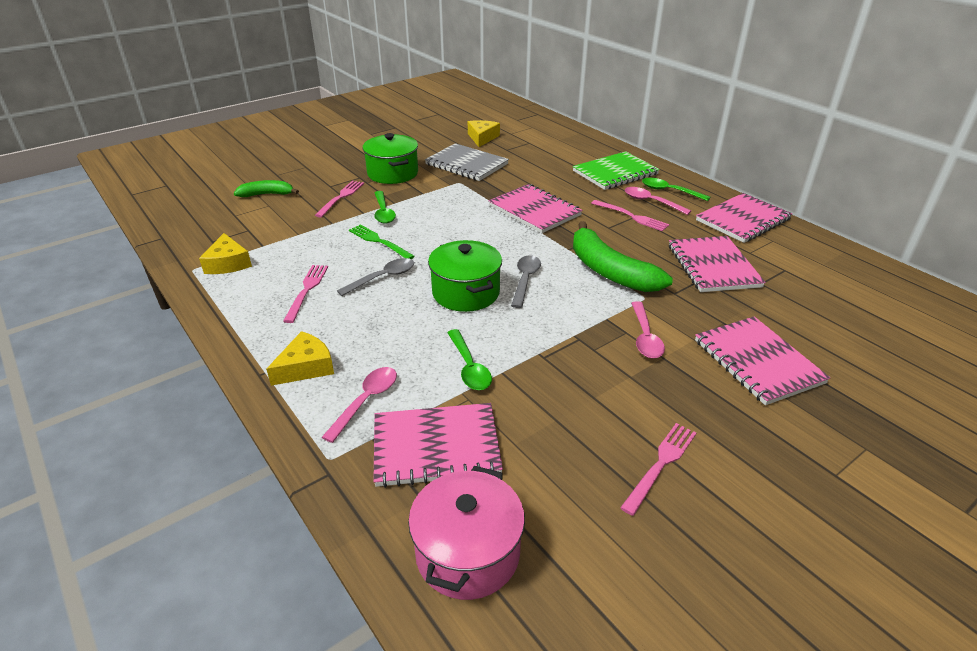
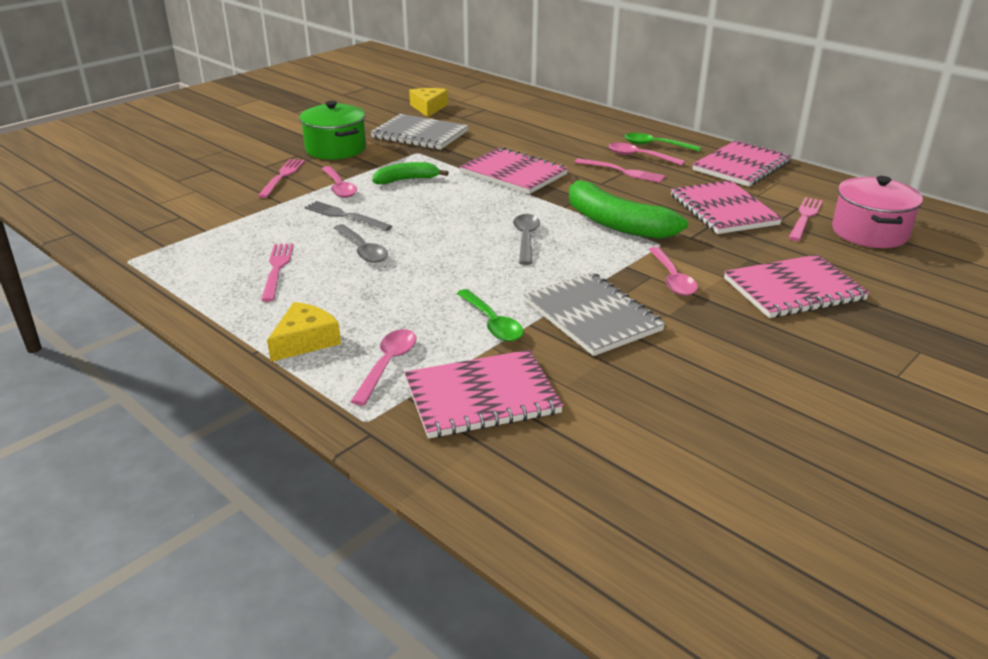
camera: 10 degrees left, 5 degrees down
(228, 263) = (169, 251): yellow cheese -> none
(267, 194) = (189, 180): green banana -> green banana (406, 180)
(378, 241) = (344, 216): green fork -> grey fork
(383, 212) = (339, 187): green spoon -> pink spoon
(383, 278) = (362, 250): grey spoon -> grey spoon turned 105 degrees clockwise
(466, 293) = (463, 256): green pot -> none
(467, 553) = (549, 483): pink pot -> pink pot (869, 232)
(560, 370) = (592, 316): none -> grey notebook
(615, 173) = (591, 132): green notebook -> none
(661, 463) = (723, 385): pink fork -> pink fork (805, 217)
(757, 362) = (793, 289): pink notebook -> pink notebook turned 75 degrees counterclockwise

